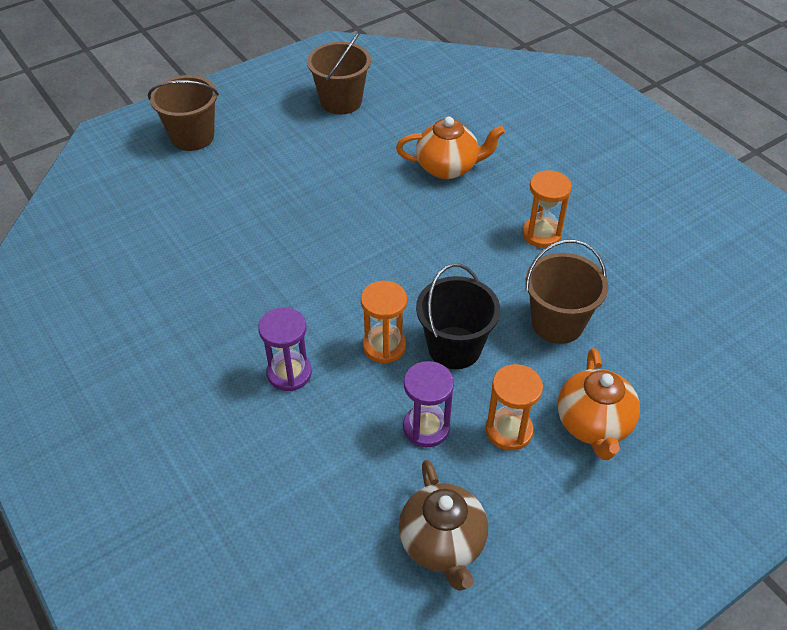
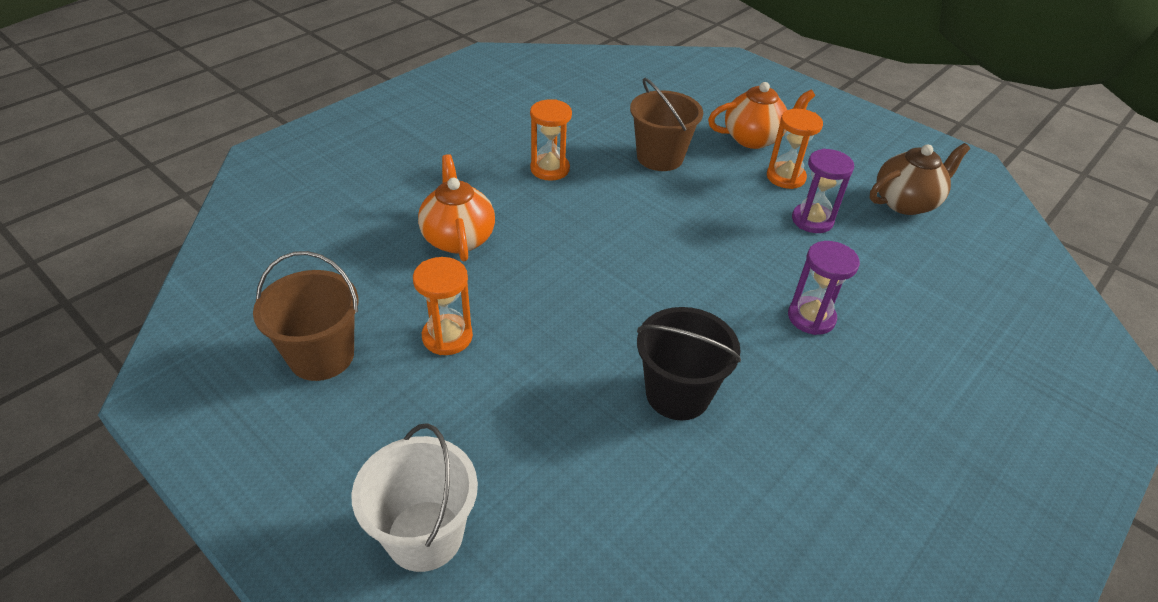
camera: 105 degrees left, 5 degrees down
(192, 137) = (425, 535): brown bucket -> white bucket
(384, 346) = (740, 255): orange hourglass -> orange hourglass (447, 337)
(454, 348) = (718, 212): black bucket -> black bucket (677, 394)

